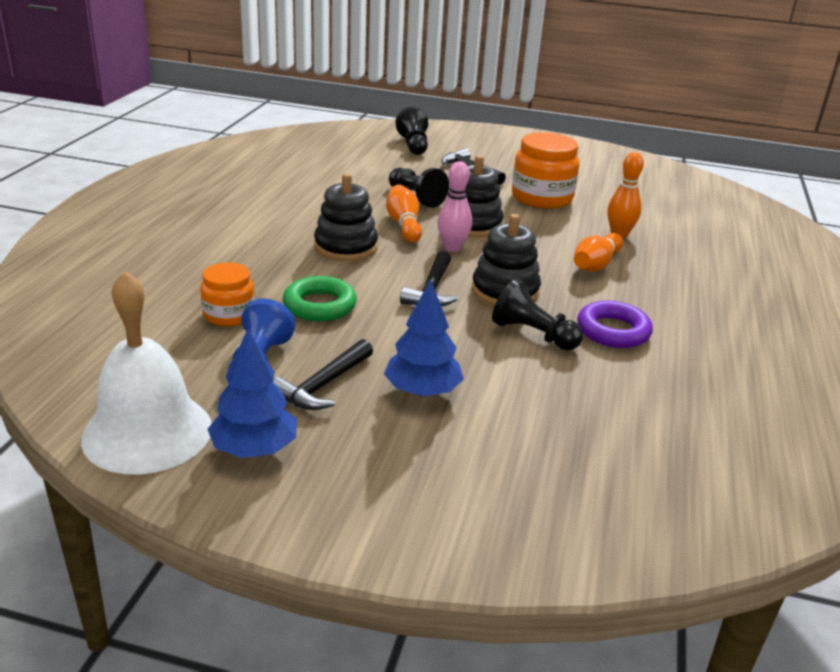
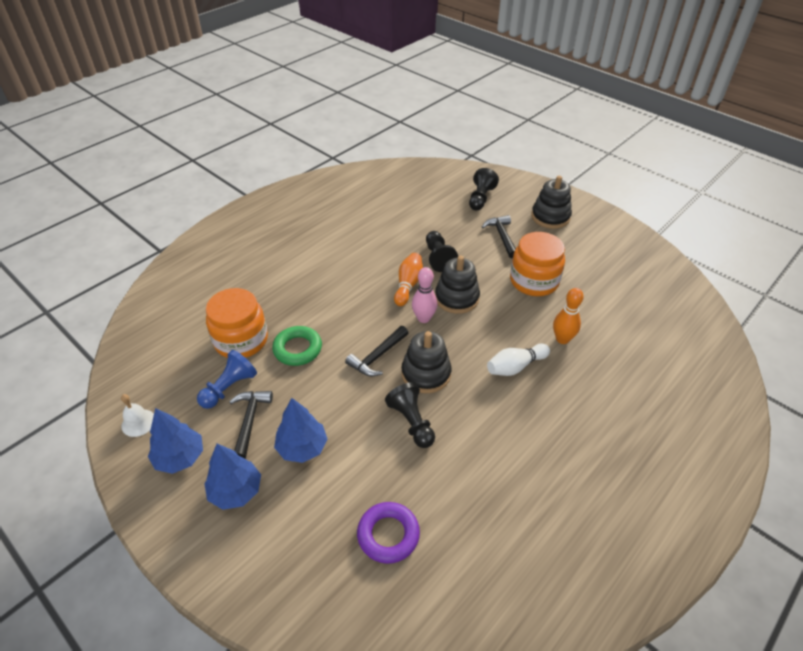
camera: 30 degrees right, 15 degrees up
(147, 432) = (138, 422): white bell -> white bell, size x0.45
(229, 315) = (241, 340): orange jar -> orange jar, size x1.65
(322, 385) = (250, 420): black hammer -> black hammer turned 120 degrees clockwise
(345, 247) = (353, 297): black stacking toy -> black stacking toy (550, 217)
(375, 457) = (236, 491): none -> blue tree
(595, 265) = (515, 367): orange bowling pin -> white bowling pin
(613, 331) = (471, 439): purple ring -> purple ring (388, 535)

